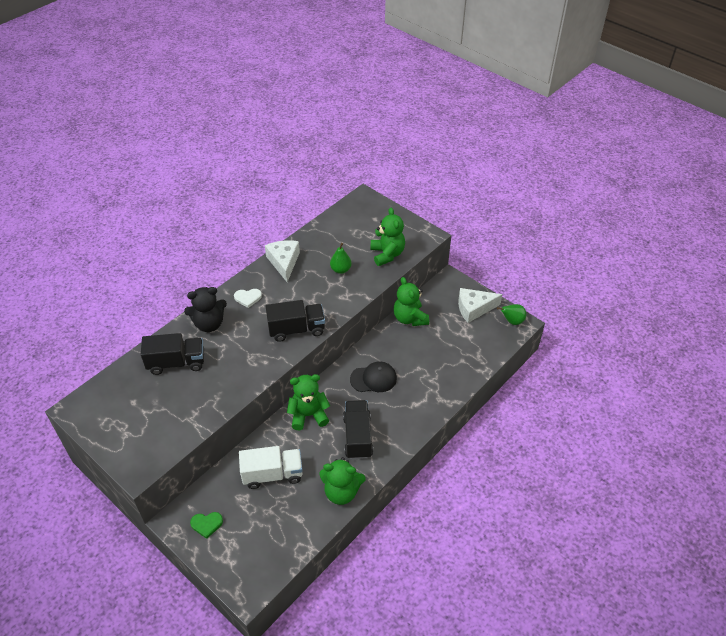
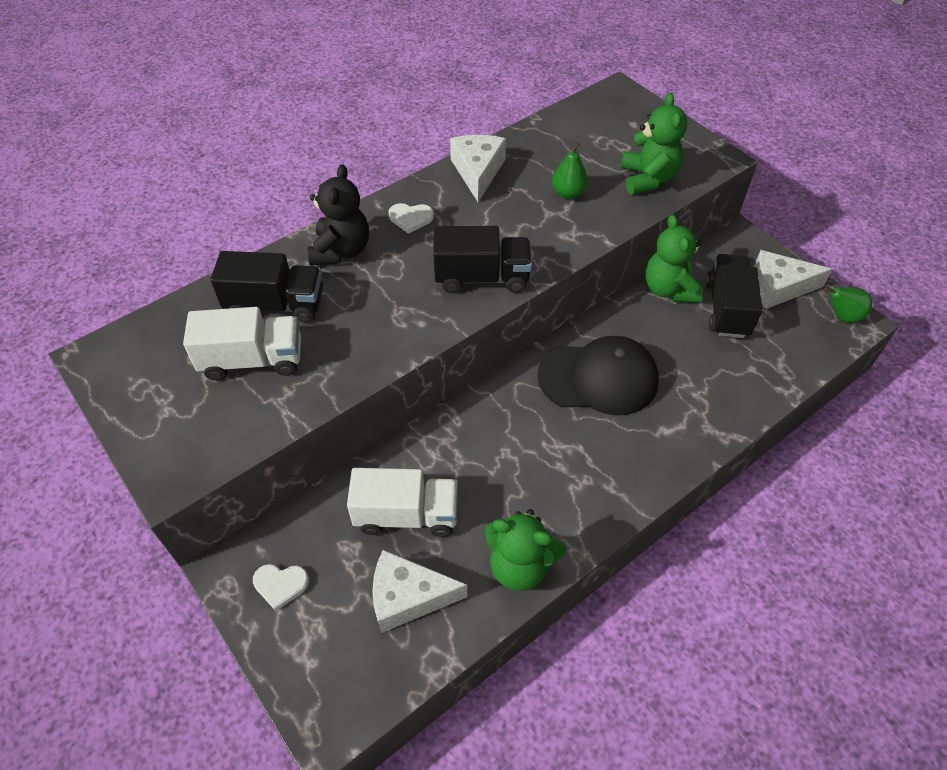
camera: 10 degrees right, 5 degrees up
(170, 397) = (252, 360): none -> white truck
(206, 524) = (280, 585): green heart -> white heart
(209, 324) = (341, 250): black teddy bear -> black teddy bear turned 75 degrees counterclockwise
(281, 519) = (408, 597): none -> white cheese
(308, 415) = (482, 422): green teddy bear -> none
(357, 436) = (560, 472): black truck -> black truck (727, 309)
(373, 379) = (598, 378): black cap -> black cap, size x1.53

